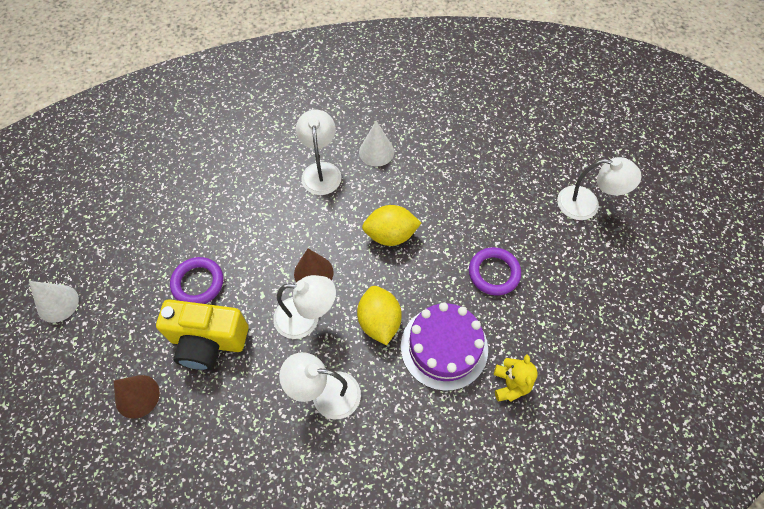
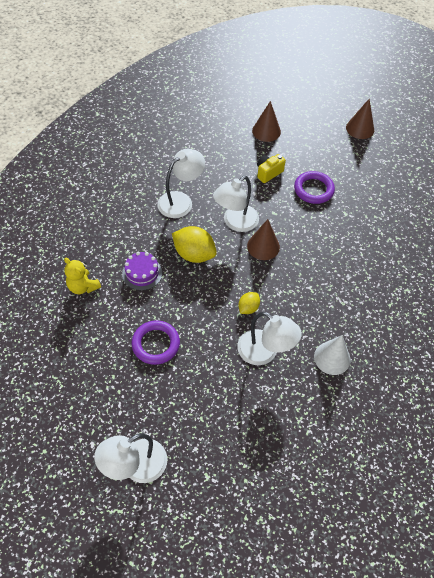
camera: 130 degrees right, 5 degrees down
(58, 303) = (360, 128): white cone -> brown cone
(208, 341) = (268, 173): yellow camera -> yellow camera, size x0.51
(321, 171) = (345, 308): white lamp -> white lamp (264, 352)
(390, 235) = (248, 308): yellow lemon -> yellow lemon, size x0.55
(444, 347) = (142, 273): purple cake -> purple cake, size x0.57

